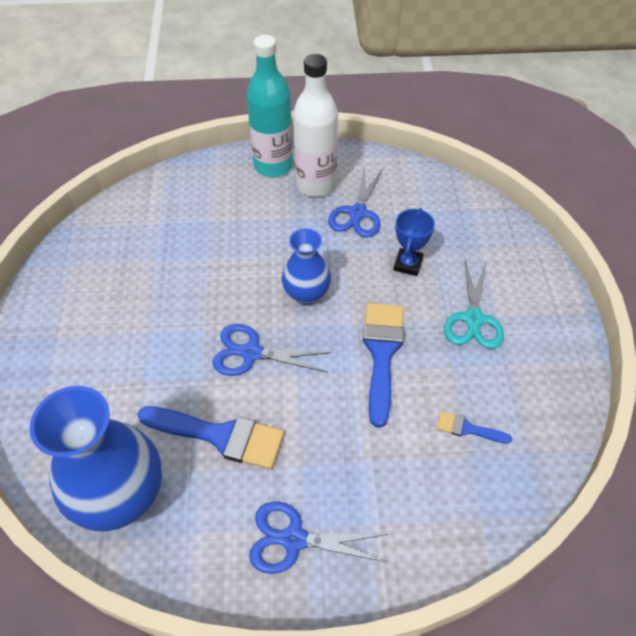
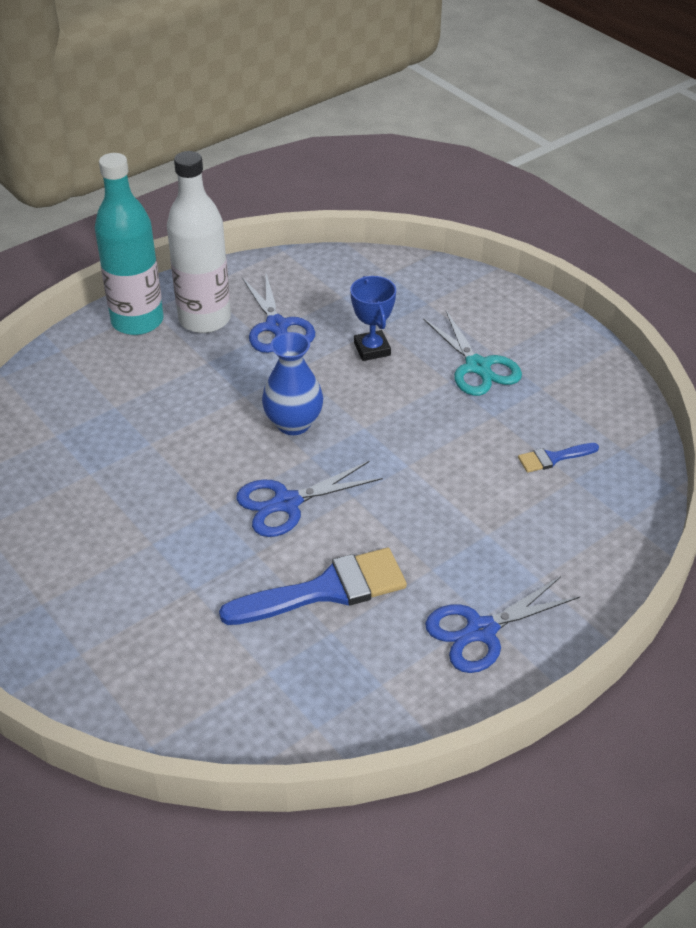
camera: 35 degrees left, 10 degrees down
(121, 496) = (274, 697): blue vase -> none
(382, 353) = (419, 437): blue brush -> none

